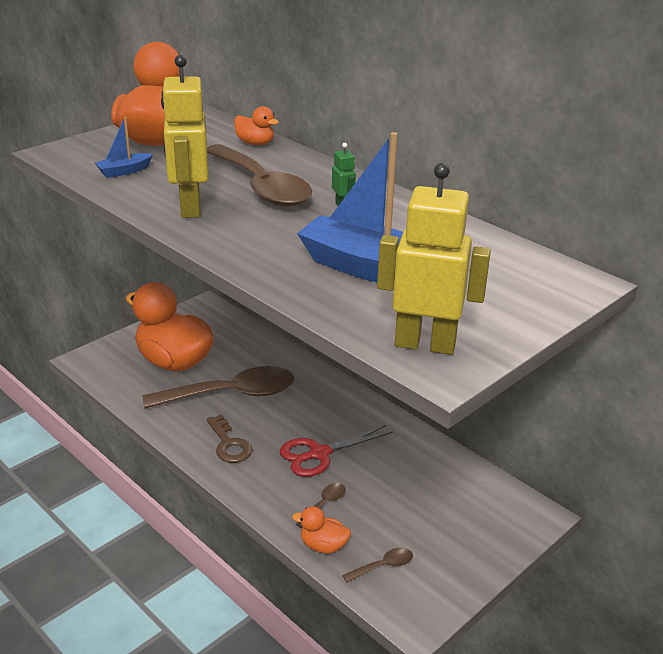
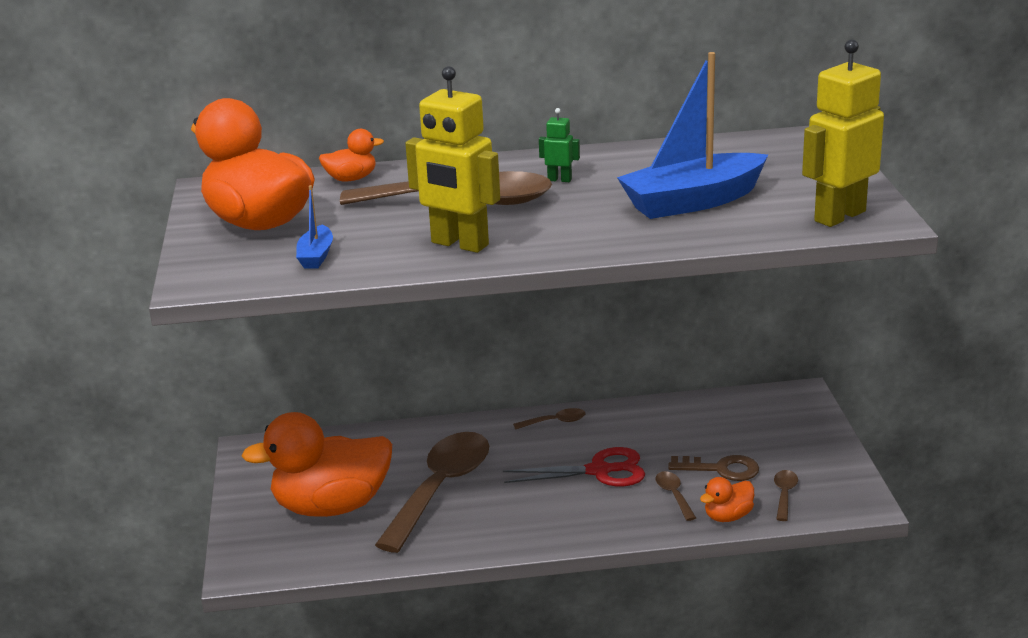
camera: 50 degrees left, 5 degrees down
(229, 444) = (522, 519): brown key -> brown key (722, 469)
(319, 454) = (599, 471): red scissors -> red scissors turned 105 degrees counterclockwise
(359, 406) = (555, 422): none -> brown spoon

